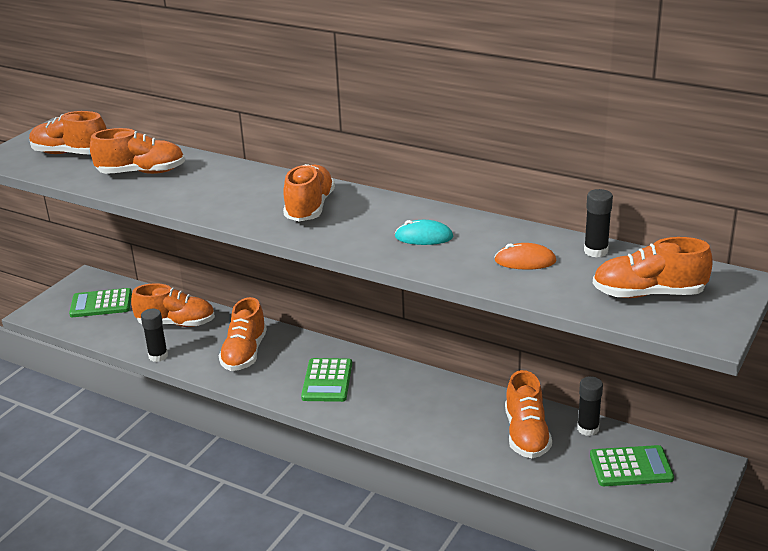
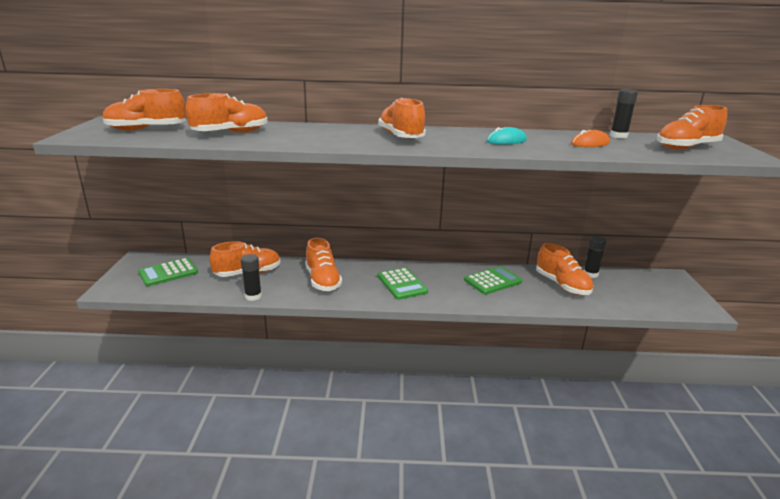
camera: 30 degrees left, 5 degrees down
(631, 467) = (638, 287): green calculator -> green calculator (492, 281)

